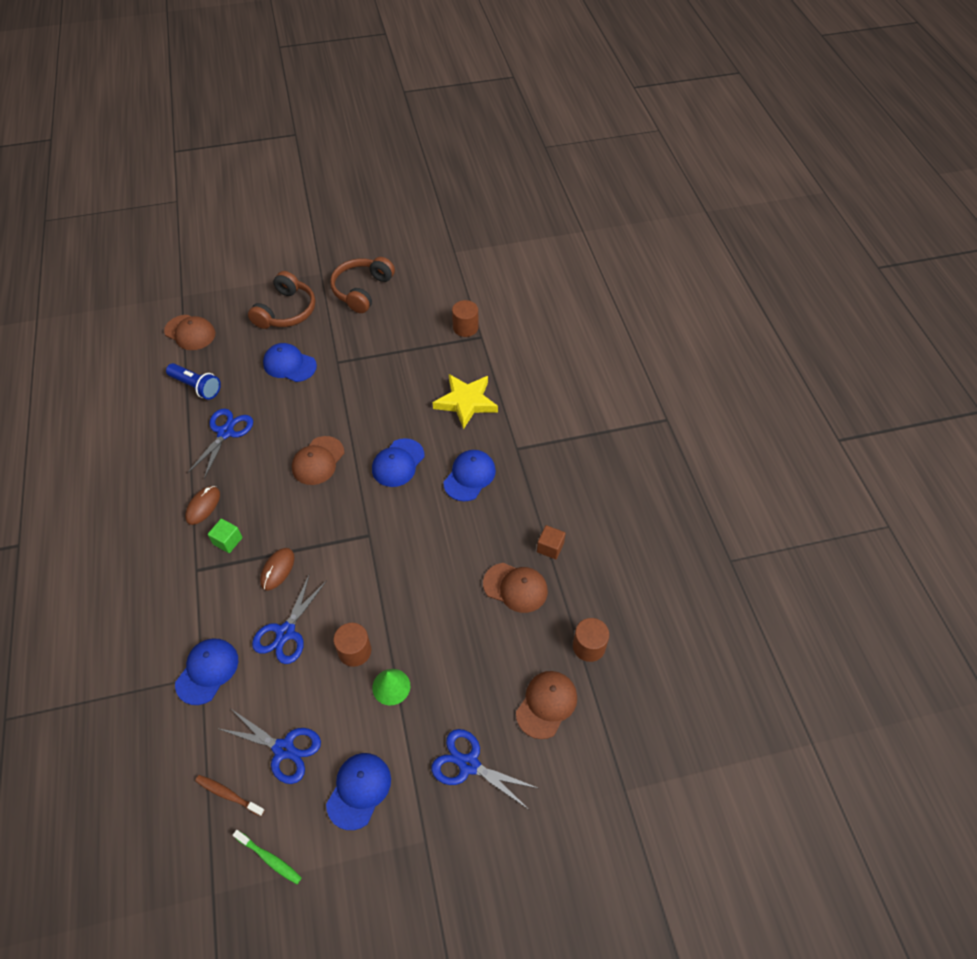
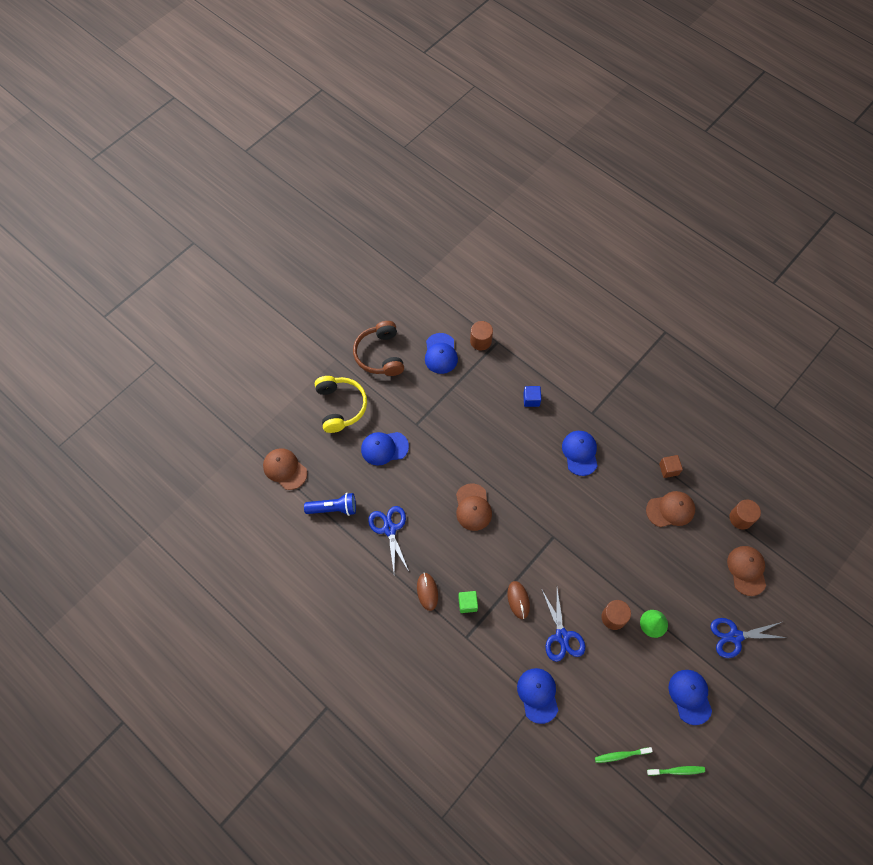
camera: 35 degrees left, 10 degrees up
(190, 333) = (285, 469): brown cap -> brown cap turned 135 degrees counterclockwise
(228, 794) = (621, 755): brown toothbrush -> green toothbrush
(284, 749) = (627, 705): blue scissors -> none
(286, 311) = (341, 406): brown headphones -> yellow headphones
(398, 463) = (526, 474): blue cap -> blue cap (440, 353)
(466, 402) = (531, 399): yellow star -> blue cube

